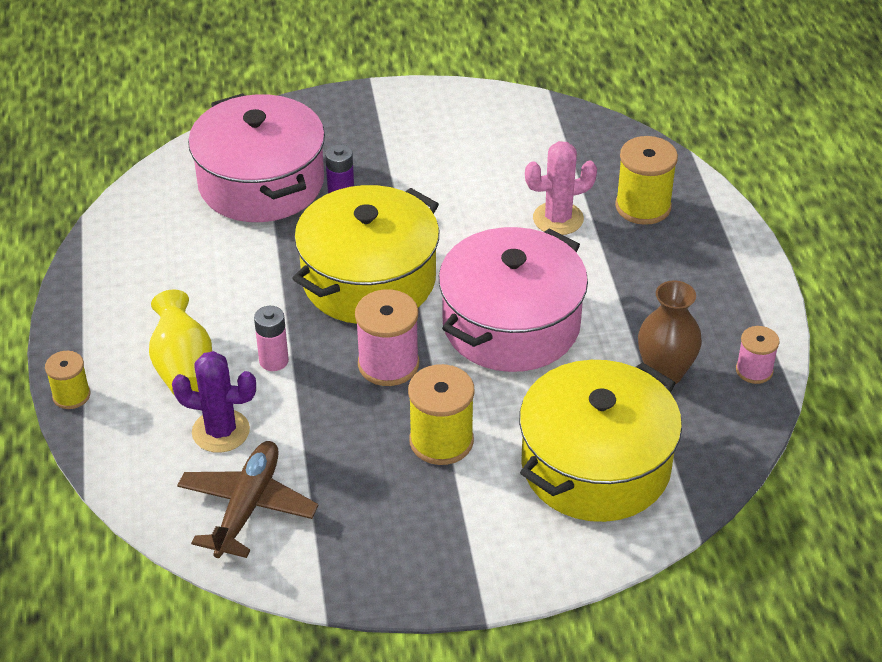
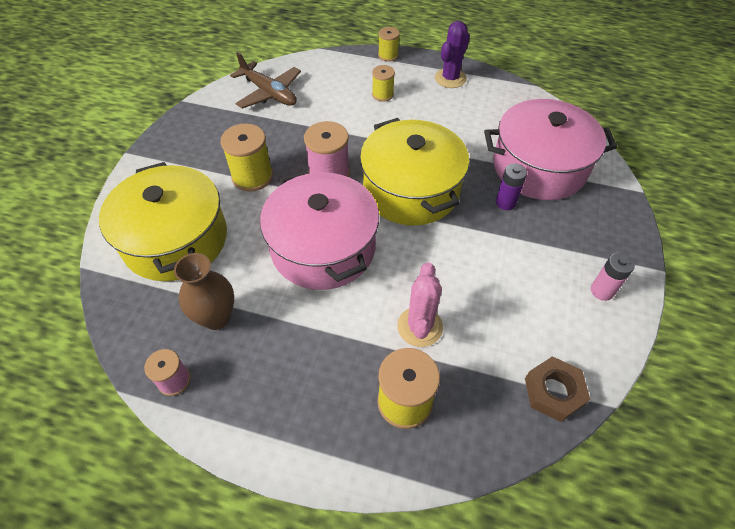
camera: 115 degrees right, 10 degrees up
(183, 368) = (382, 94): yellow vase -> yellow spool
(221, 431) = (326, 96): purple cactus -> purple cactus (450, 78)
(274, 361) = (365, 128): pink battery -> pink battery (602, 291)
(561, 123) = (553, 392): none -> brown nut

